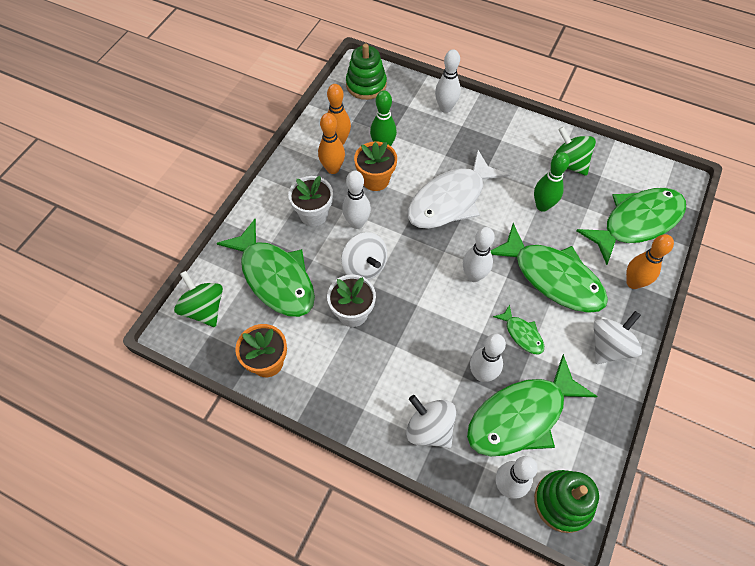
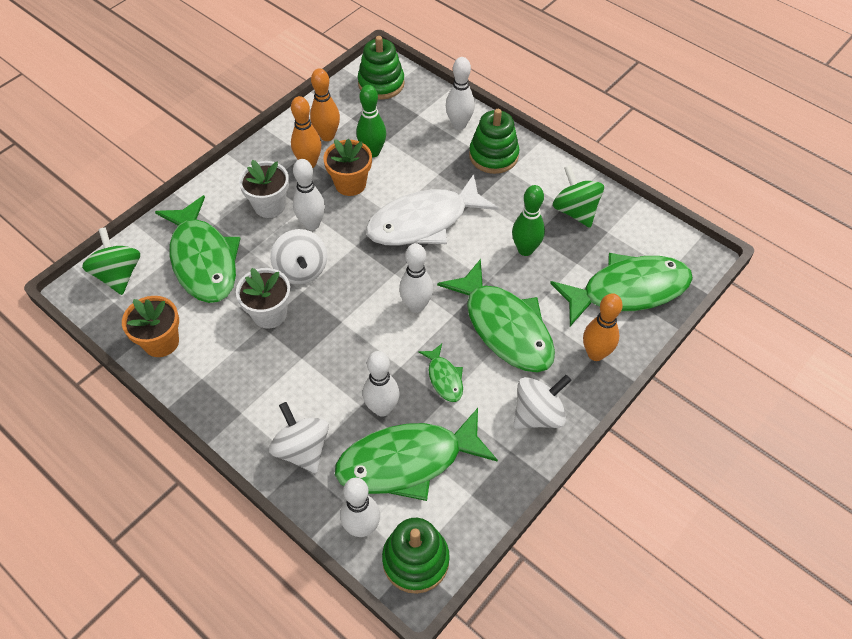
camera: 15 degrees right, 5 degrees down
(484, 129) = (493, 155): none -> green stacking toy

